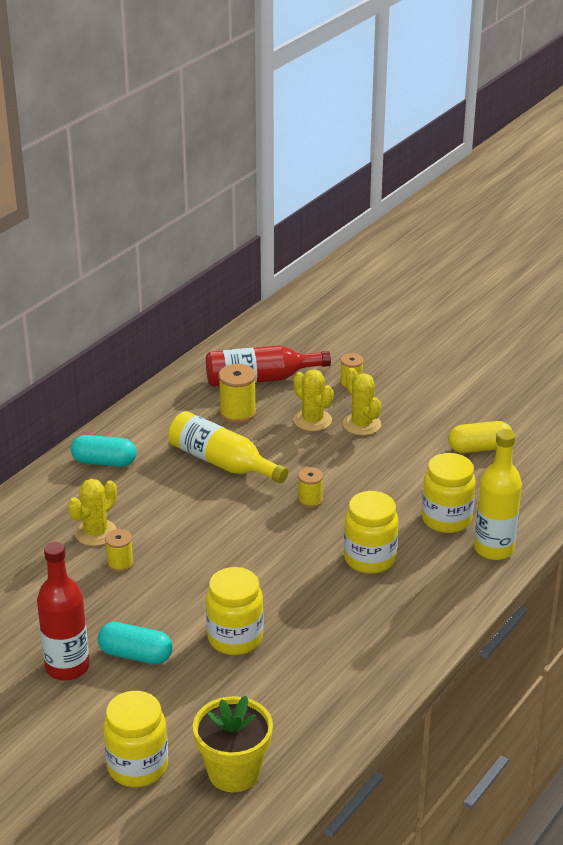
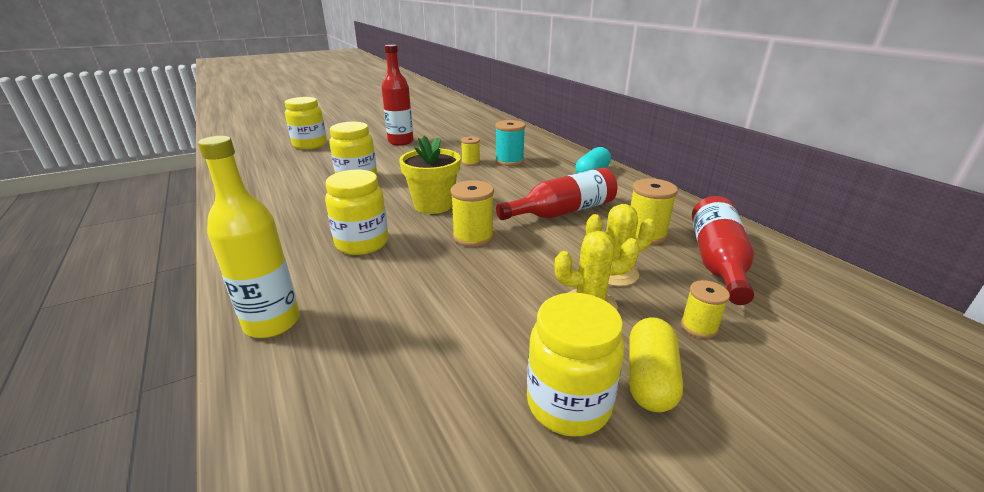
camera: 115 degrees right, 5 degrees down
(95, 533) = (509, 161): yellow cactus -> turquoise spool
(135, 655) = (385, 155): turquoise capsule -> none
(222, 462) = (563, 211): yellow bottle -> red bottle
(234, 772) = (264, 161): yellow flower pot -> yellow flower pot (433, 205)
(310, 500) = (473, 237): yellow spool -> yellow spool, size x1.57
(446, 519) = (359, 306): yellow jar -> yellow jar (568, 404)
(479, 448) = (468, 401): yellow capsule -> yellow capsule (650, 378)

